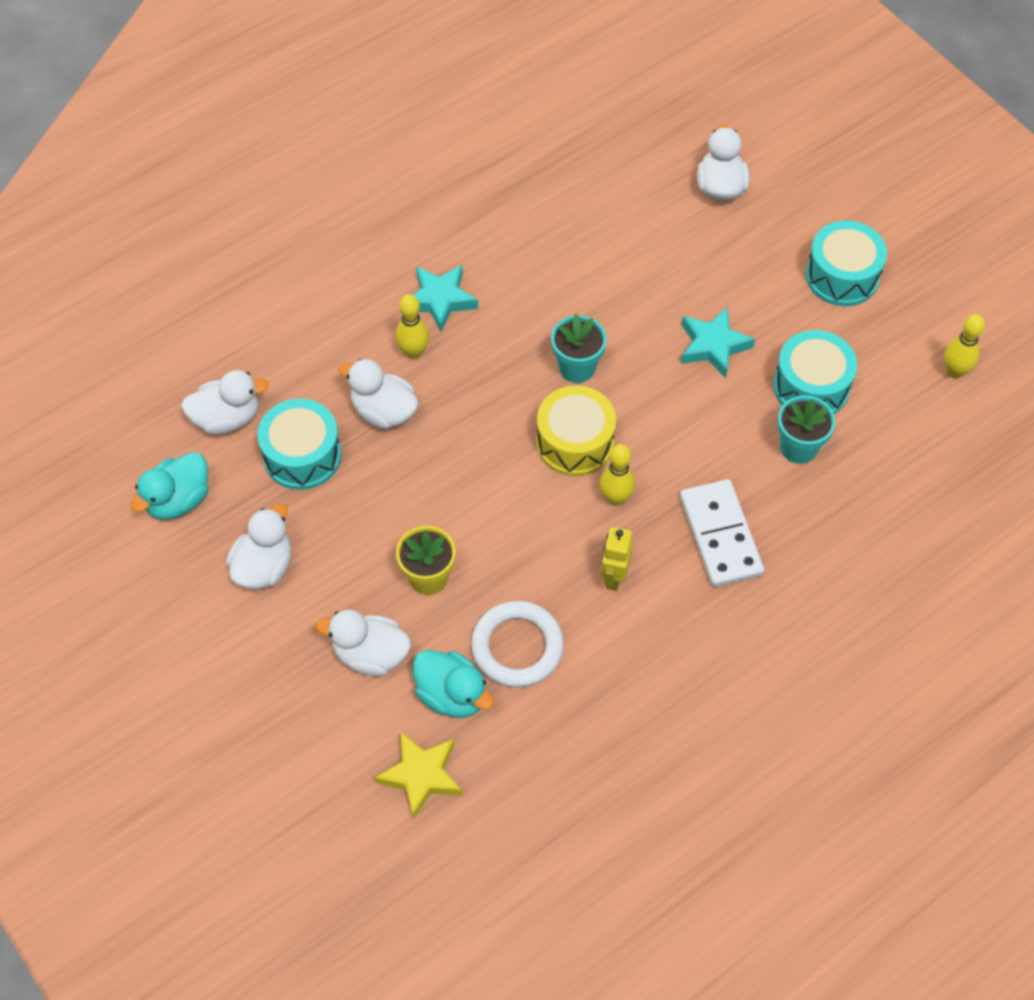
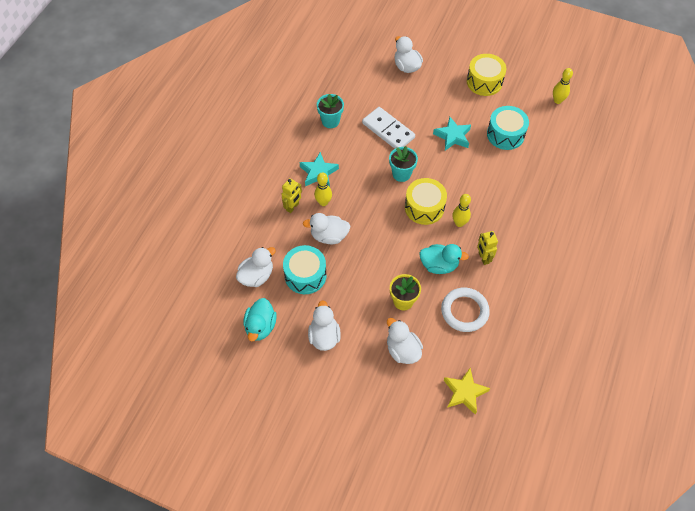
camera: 30 degrees left, 0 degrees up
(359, 336) = (292, 207): none -> yellow robot
(370, 655) = (402, 350): white duck -> white duck turned 75 degrees clockwise
(452, 695) = (451, 348): turquoise duck -> turquoise duck (439, 265)
(720, 535) = (514, 217): white domino -> white domino (388, 130)
(798, 447) = (519, 163): turquoise flower pot -> turquoise flower pot (330, 121)
(842, 276) = (484, 82): turquoise drum -> yellow drum

